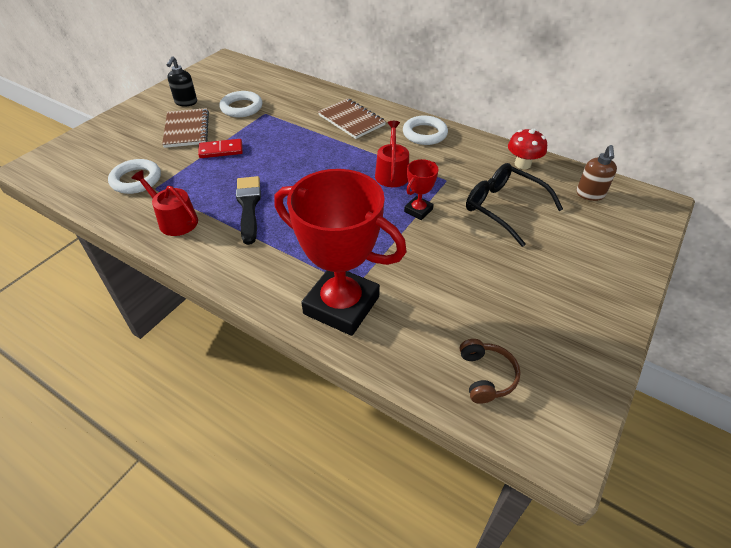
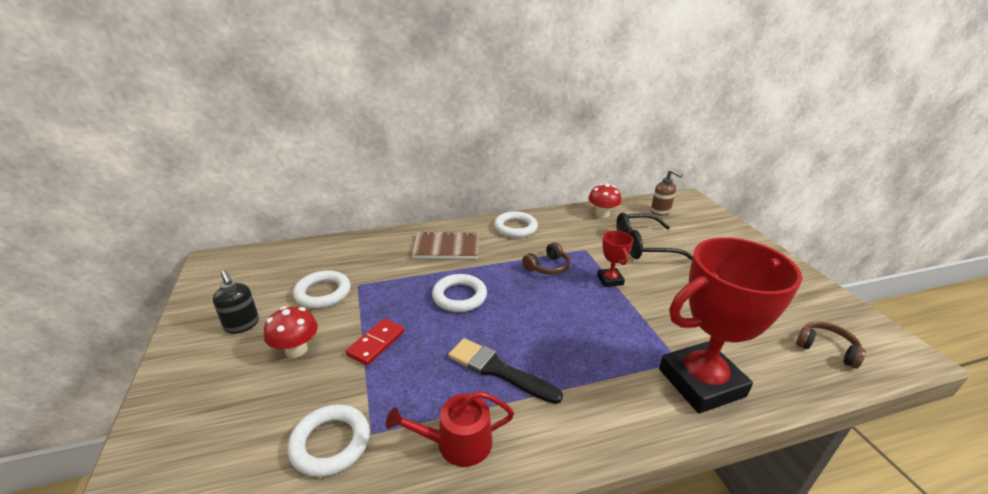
camera: 50 degrees left, 15 degrees down
(187, 129) = (296, 350): brown notebook -> red mushroom
(302, 154) = (459, 296): none -> white ring
(392, 173) = (547, 267): red watering can -> brown headphones

